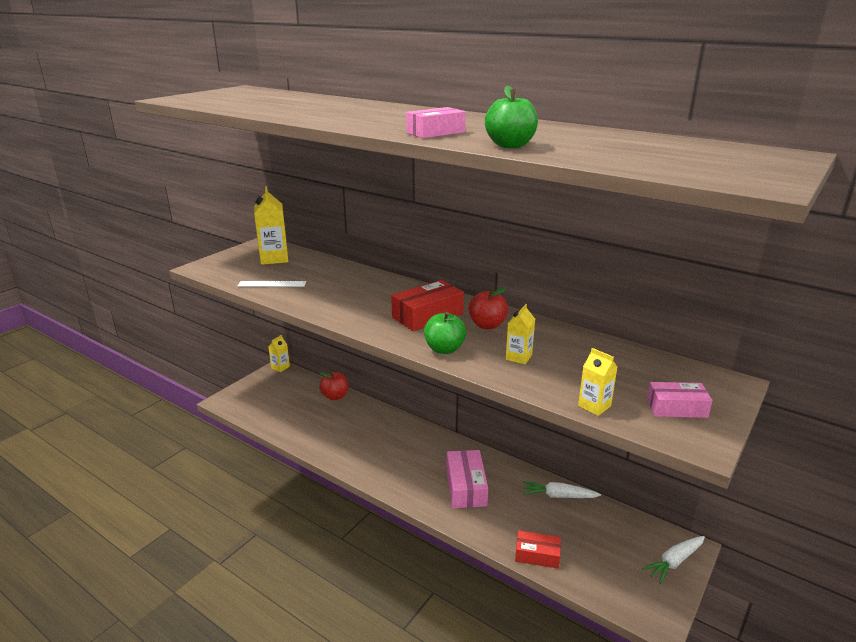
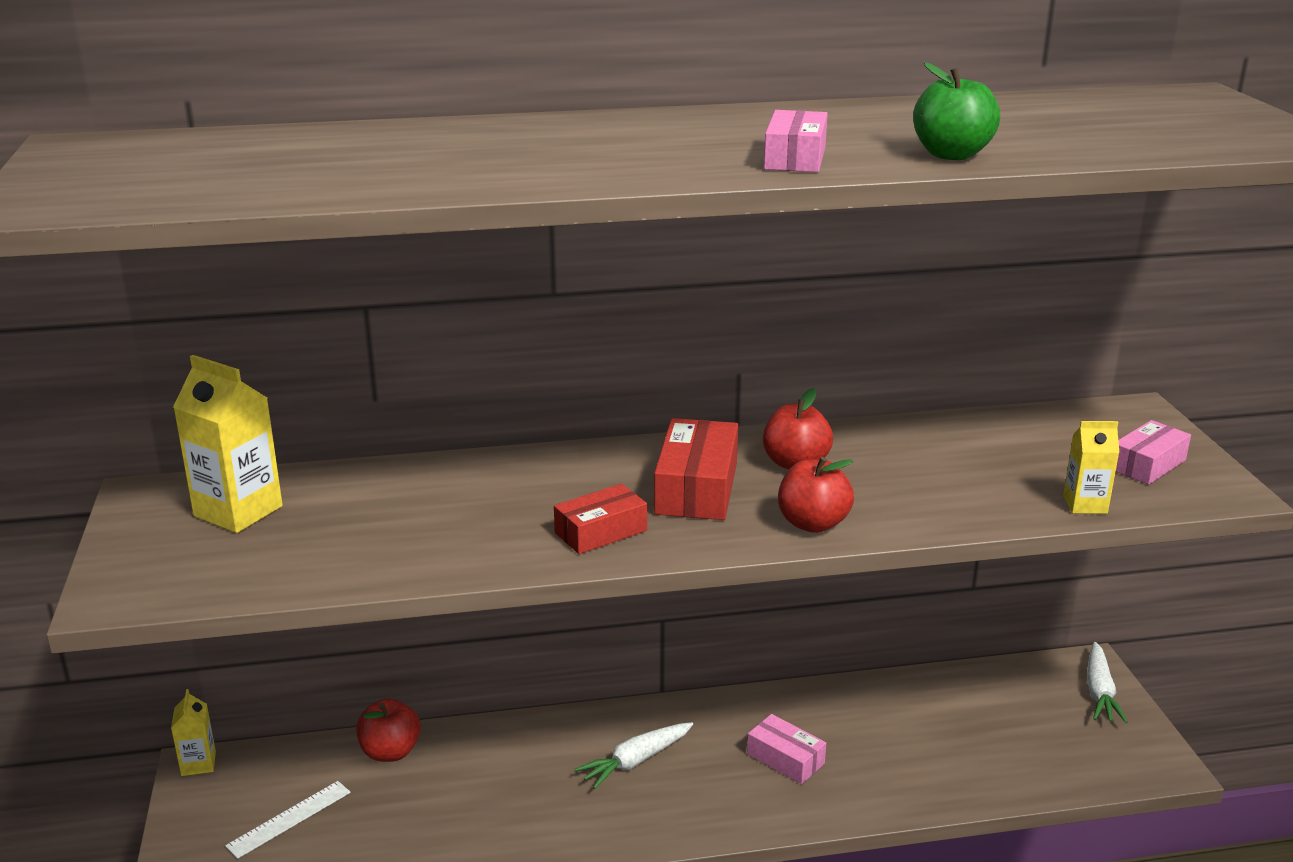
camera: 45 degrees left, 0 degrees up
(272, 284) = (342, 557): white ruler -> white ruler (289, 819)
(444, 349) = (813, 523): green apple -> red apple
(466, 487) = (785, 759): pink box -> pink box, size x0.65
(518, 357) = (911, 488): yellow carton -> none
(537, 555) = (978, 784): red box -> red box (601, 532)
(558, 496) = (901, 695): white carrot -> white carrot (636, 761)

